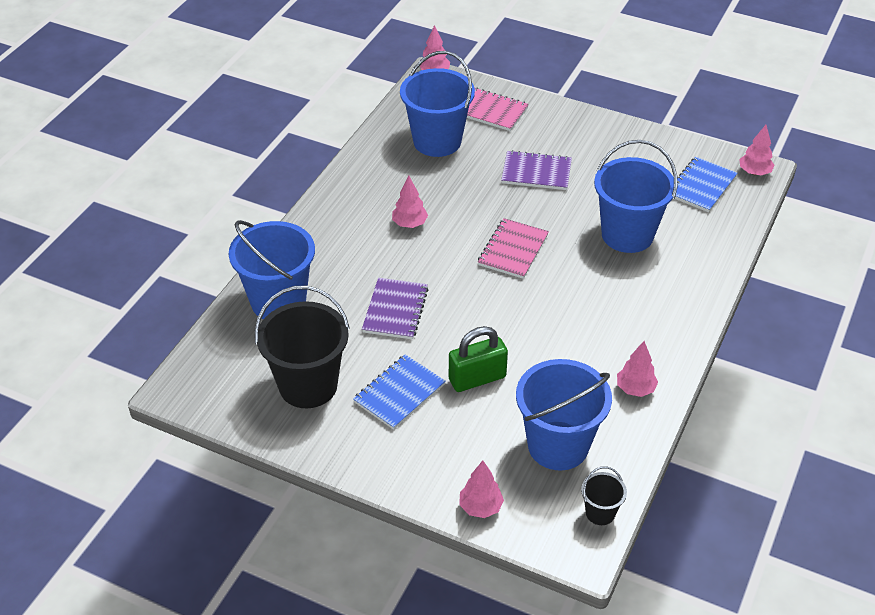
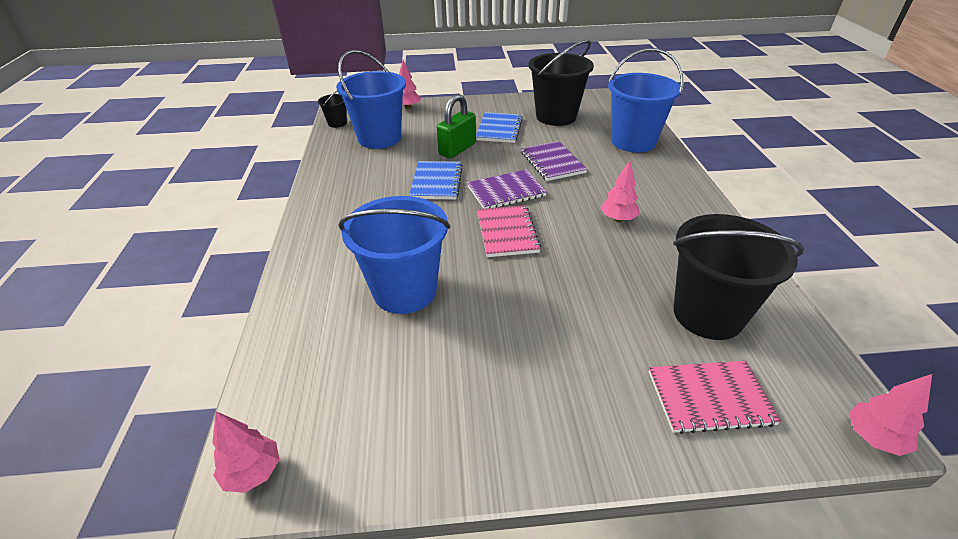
camera: 150 degrees right, 5 degrees down
(437, 141) = (708, 314): blue bucket -> black bucket
(536, 172) = (559, 324): purple notebook -> purple notebook (506, 191)
(635, 389) = (339, 178): pink tree -> none
(701, 186) = (336, 401): blue notebook -> blue notebook (436, 182)

